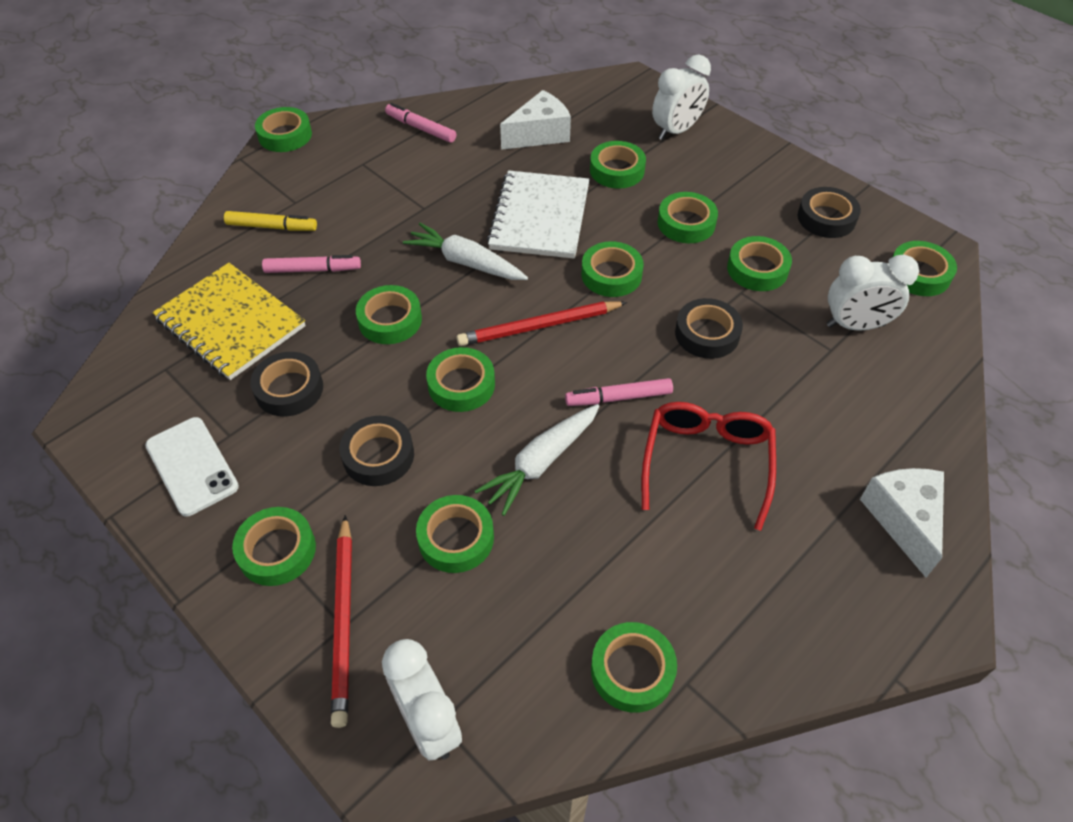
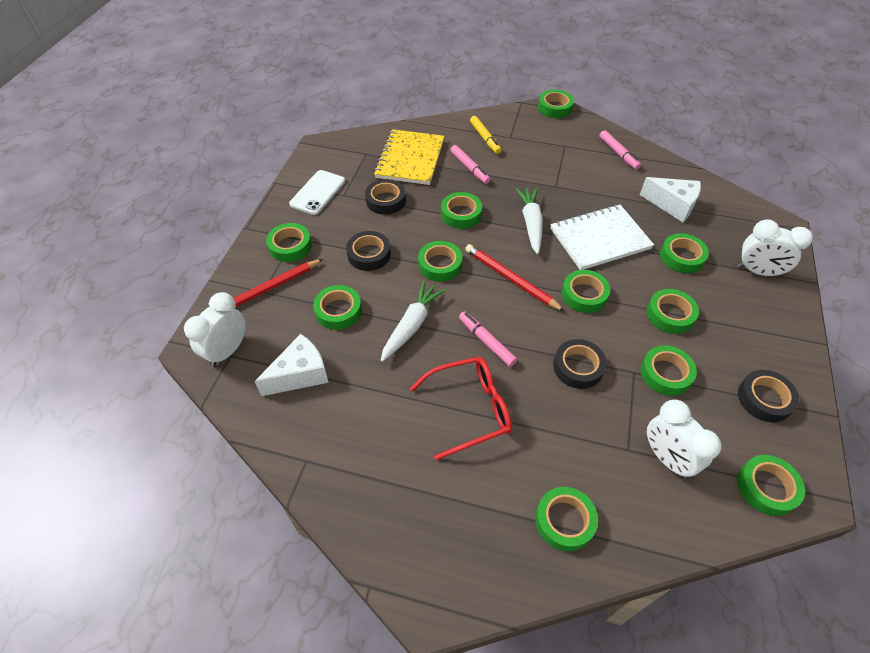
camera: 60 degrees right, 0 degrees up
(421, 128) = (618, 153): pink marker -> pink marker turned 150 degrees clockwise
(541, 463) = (411, 325): white carrot -> white carrot turned 105 degrees clockwise
(632, 670) = (300, 429): green tape -> green tape (564, 521)
(903, 520) = (504, 552): white cheese -> white cheese (300, 374)

